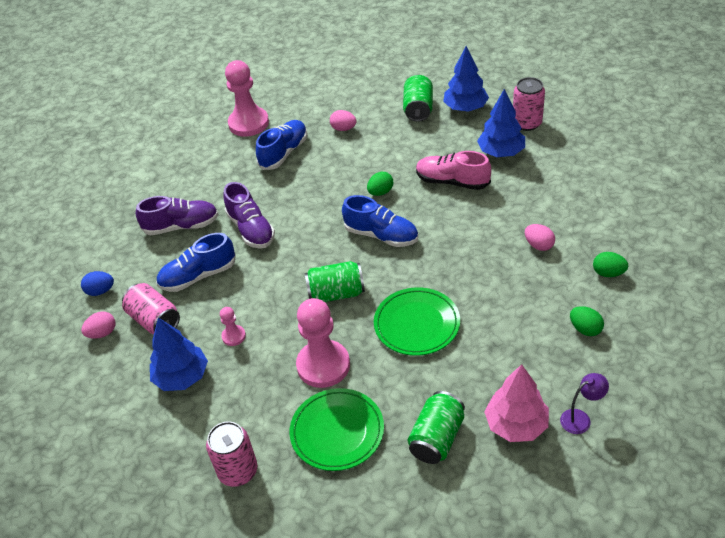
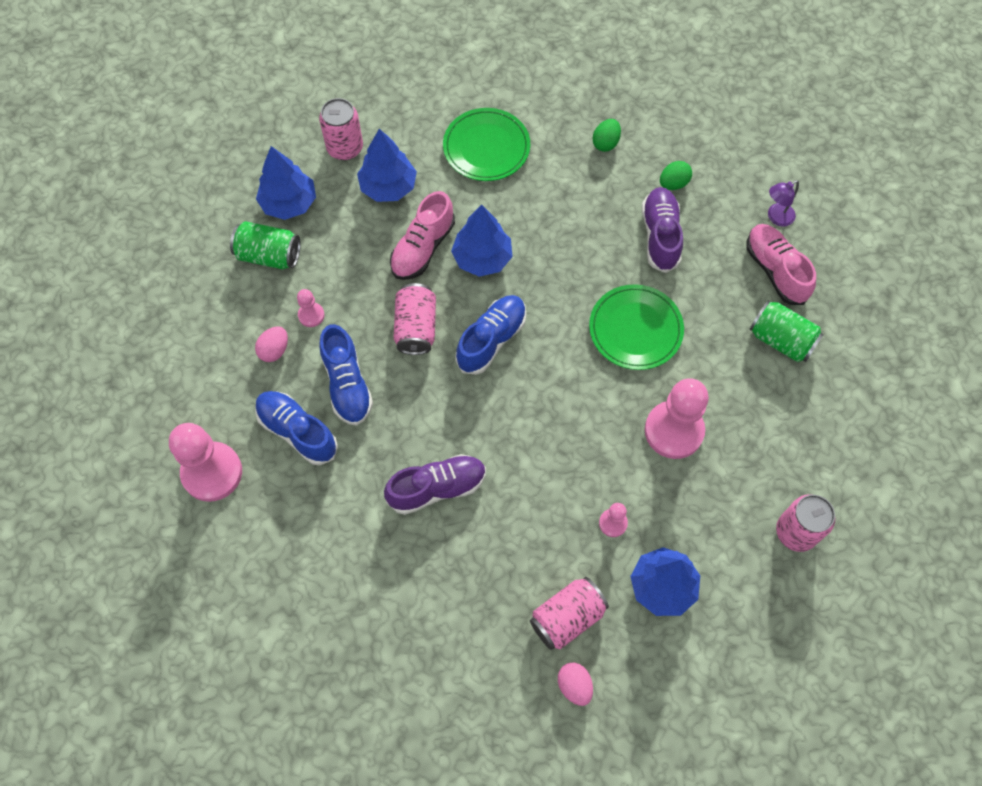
camera: 85 degrees left, 20 degrees up
(100, 291) = (499, 690): blue egg -> none
(181, 226) = (404, 578): purple shoe -> purple shoe (660, 236)
(198, 276) = (504, 560): blue shoe -> blue shoe (347, 384)
(336, 293) = (572, 403): green can -> none
(337, 432) = (761, 429): green plate -> green plate (486, 147)
(376, 139) = (311, 315): none -> pink pawn
(380, 192) = (416, 328): green egg -> pink can
(455, 216) = (482, 258): none -> blue tree
(516, 425) = (775, 270): pink tree -> pink shoe
(539, 245) = (551, 191): pink egg -> none
(580, 418) = (776, 217): purple lamp -> purple lamp turned 105 degrees counterclockwise

